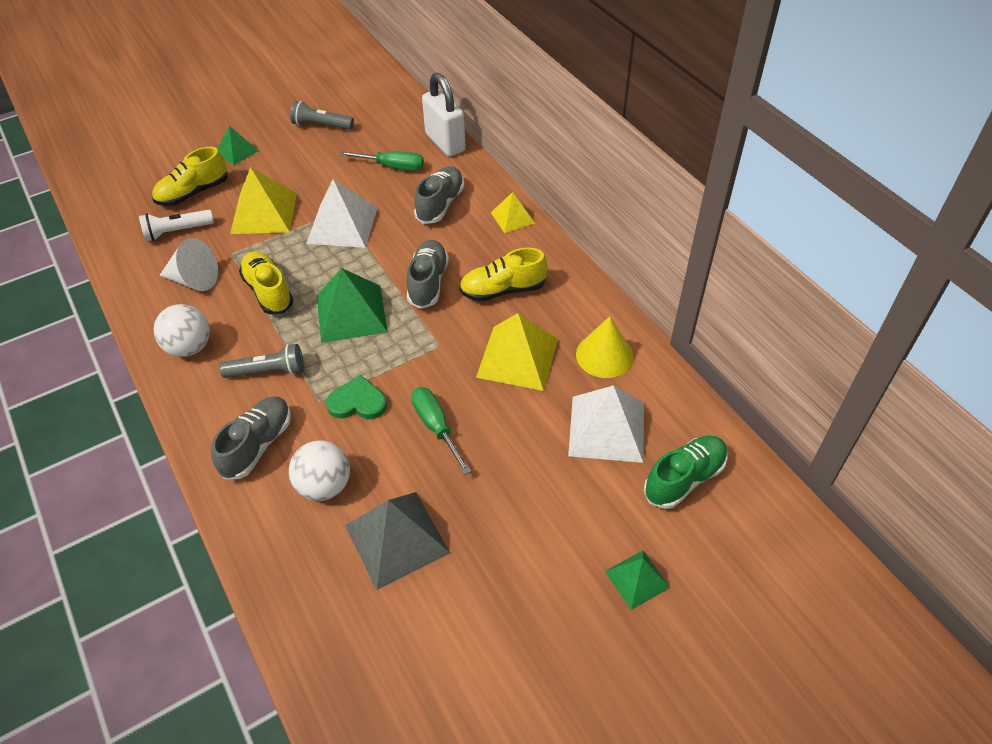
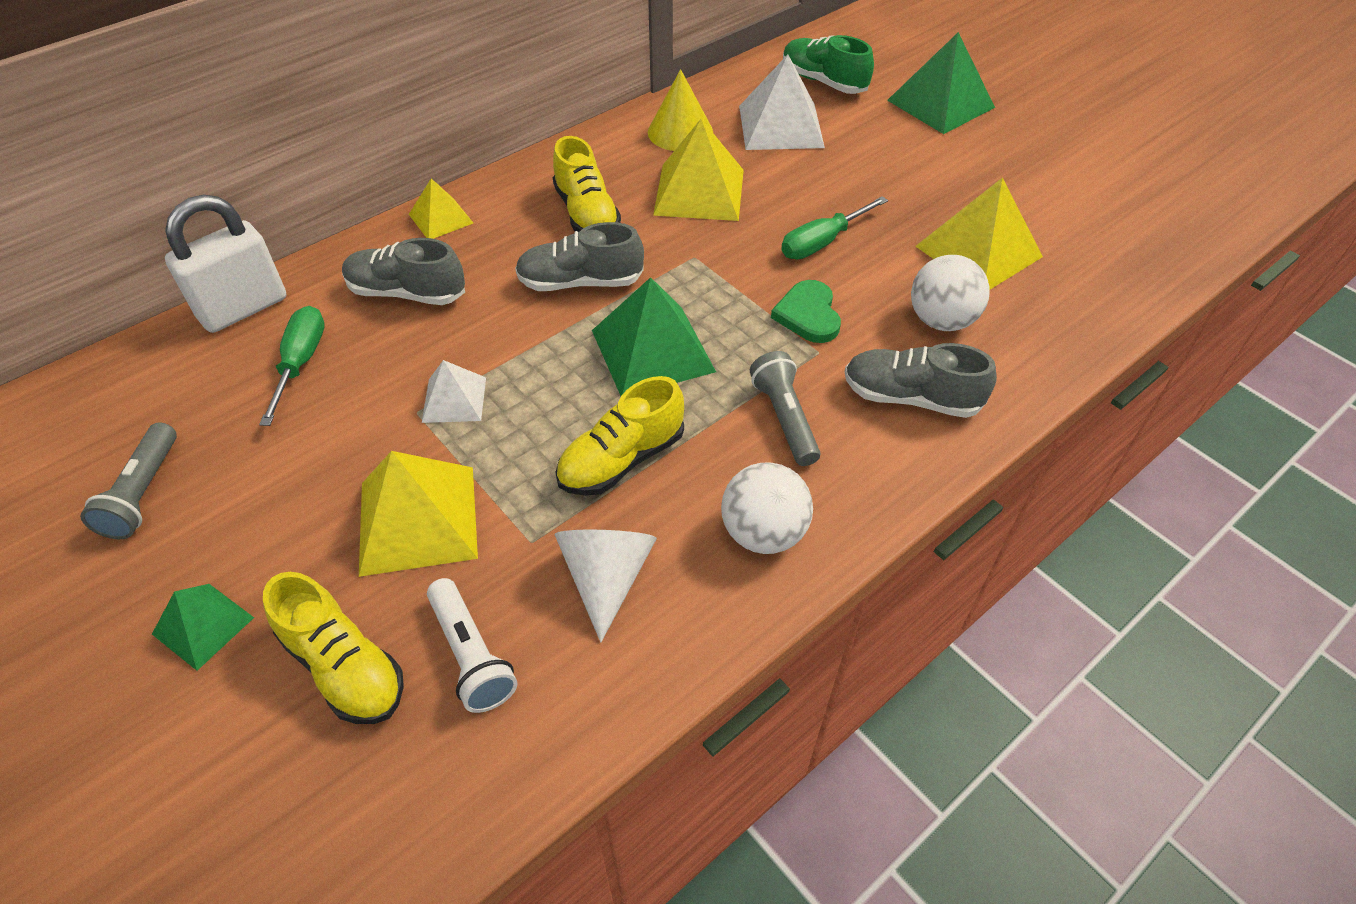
camera: 100 degrees left, 0 degrees up
(342, 225) = (454, 399): white pyramid -> white pyramid, size x0.57
(397, 539) = (978, 251): grey pyramid -> yellow pyramid
(637, 579) = (941, 103): green pyramid -> green pyramid, size x1.76

